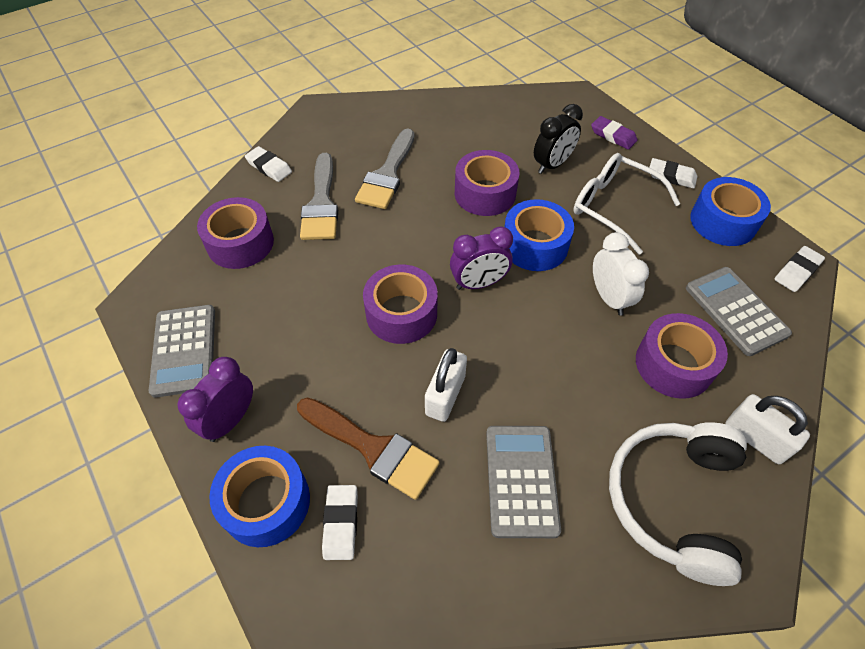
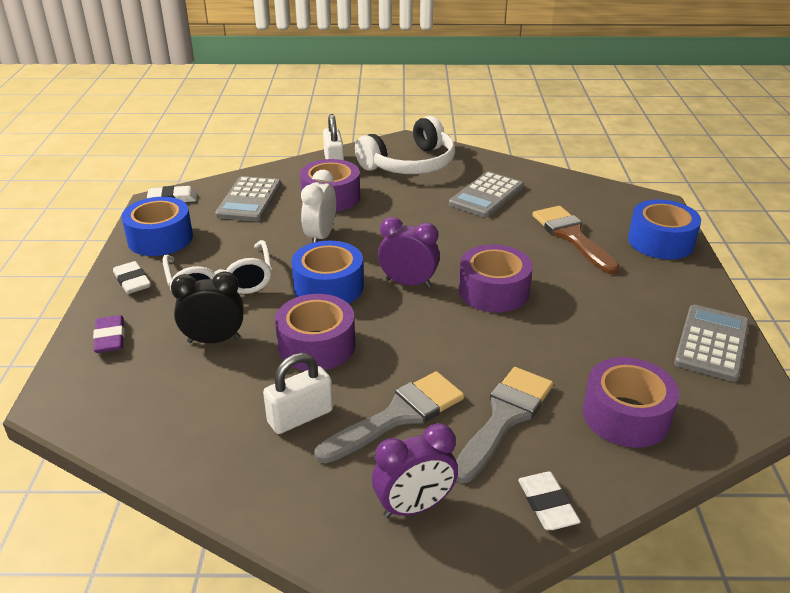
camera: 145 degrees left, 20 degrees down
(230, 420) = (676, 286): purple clock -> purple clock (414, 507)
(341, 523) = (613, 219): white eraser -> none
(445, 395) = (500, 239): white padlock -> white padlock (300, 417)

